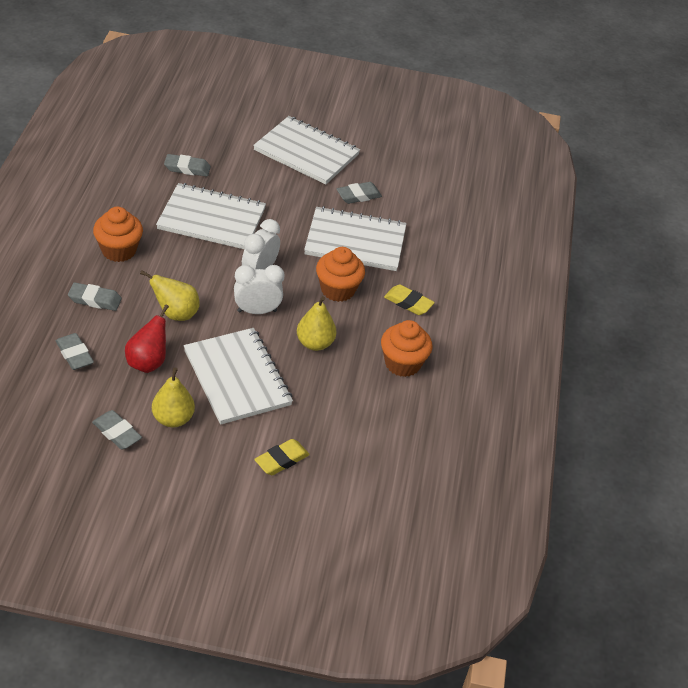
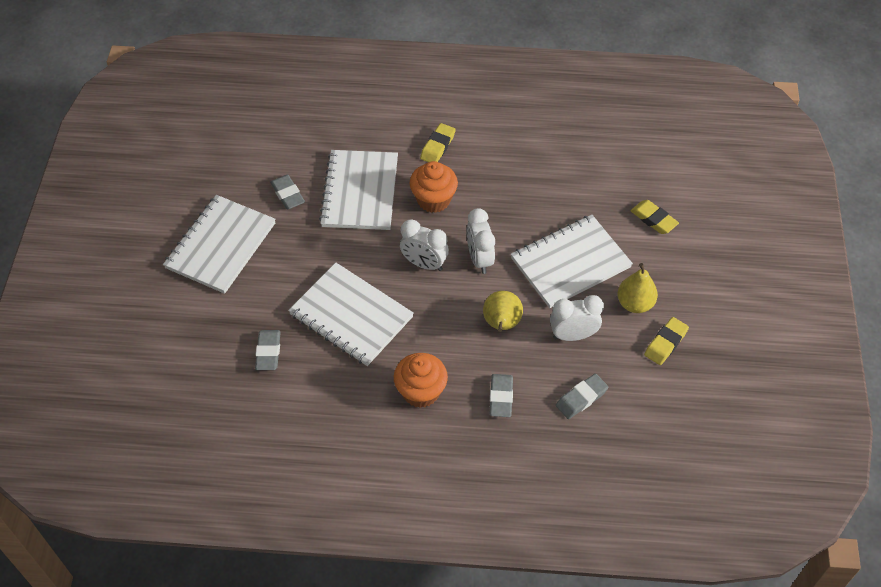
camera: 90 degrees left, 10 degrees up
(117, 433) = (665, 343): grey eraser -> yellow eraser
(148, 362) = (573, 335): red pear -> white clock
(211, 219) = (351, 316): white notebook -> white notebook turned 60 degrees counterclockwise
(315, 343) = (510, 210): yellow pear -> none
(402, 363) = (516, 146): orange cupcake -> none

